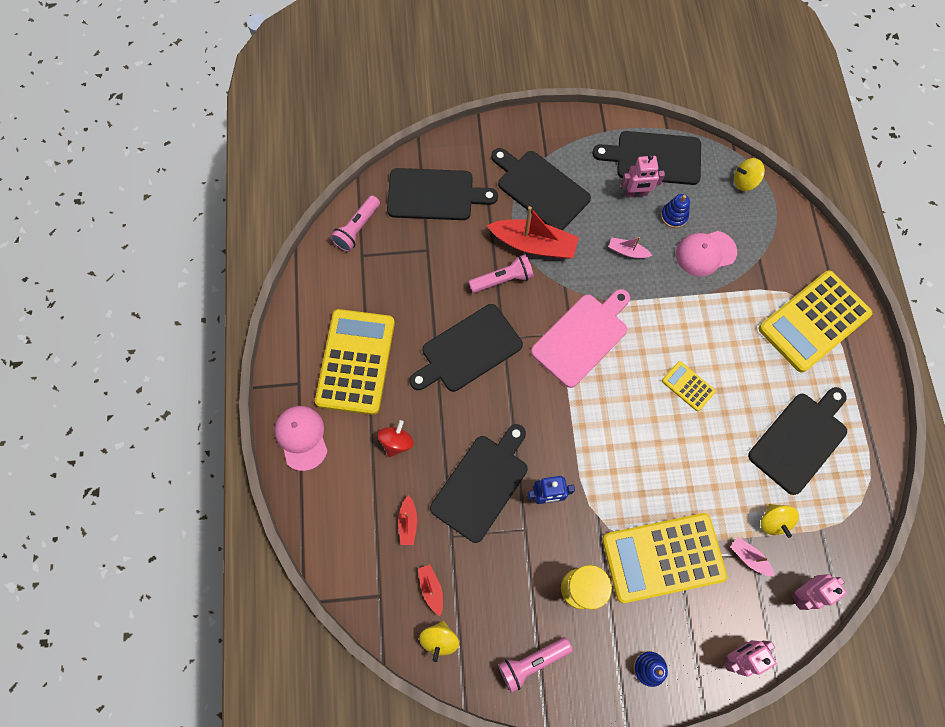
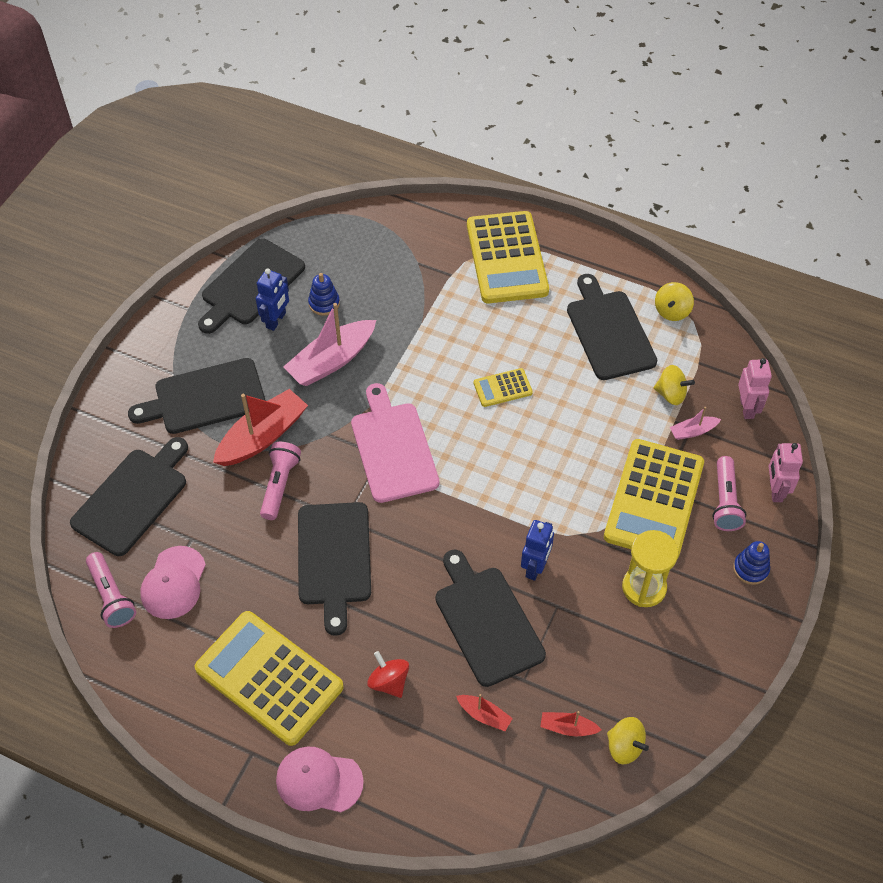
camera: 60 degrees left, 15 degrees down
(532, 662) = (692, 669): pink flashlight -> pink flashlight (725, 501)
(627, 251) = (331, 361): pink boat -> pink boat, size x2.08
(636, 193) = (276, 320): pink robot -> blue robot
(705, 253) = (381, 300): pink cap -> pink cap (173, 583)
(744, 181) = (332, 230): yellow spinning top -> yellow spinning top (672, 311)

